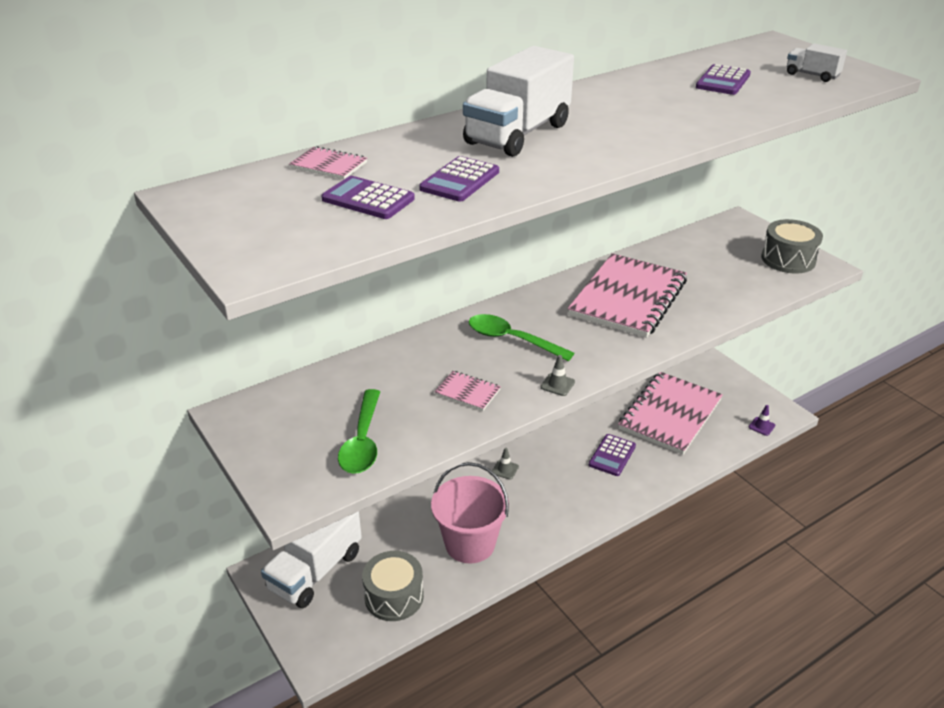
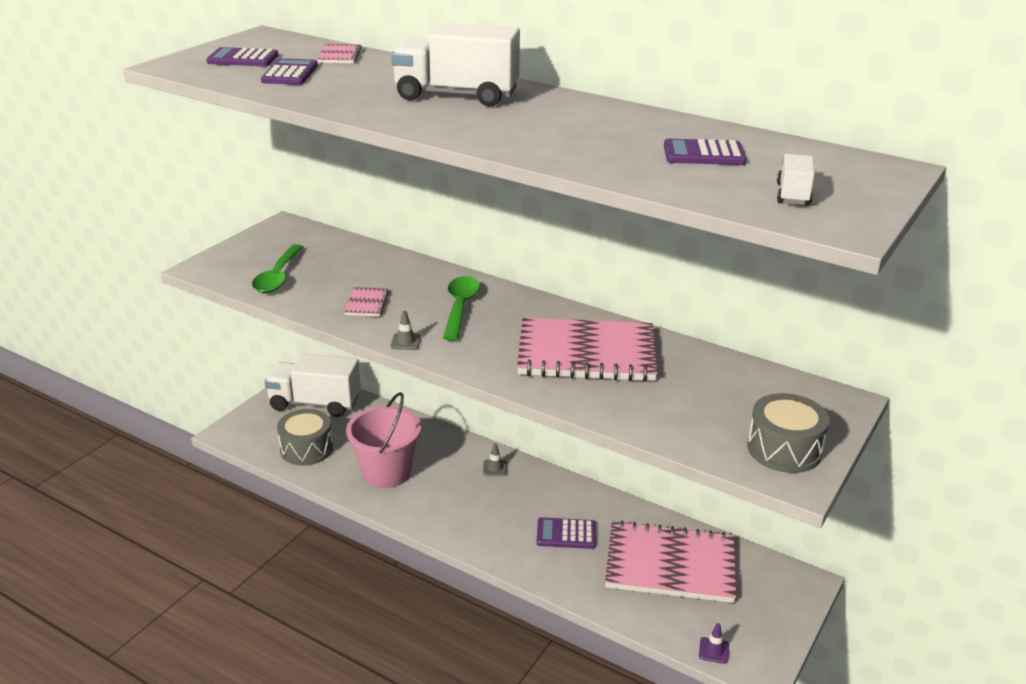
camera: 65 degrees right, 5 degrees down
(362, 442) = (278, 277): green spoon -> green spoon turned 60 degrees counterclockwise
(460, 180) = (344, 91): purple calculator -> purple calculator (243, 59)

